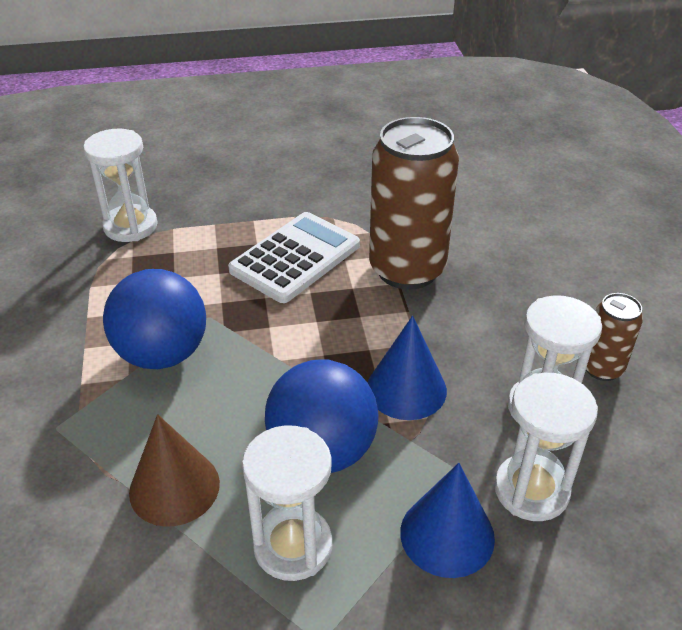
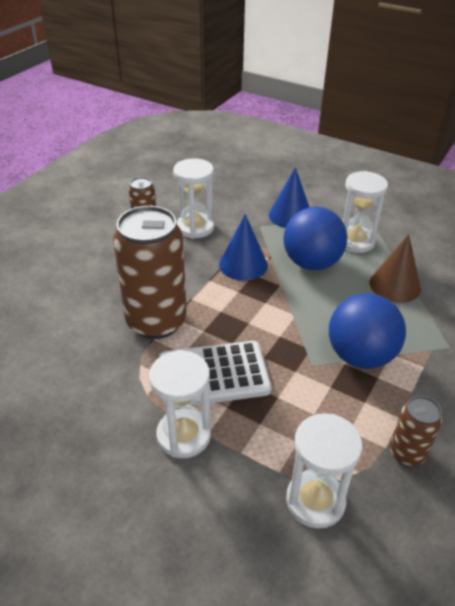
camera: 140 degrees left, 0 degrees up
(67, 291) = (407, 453): none -> brown can
(531, 490) = (241, 210): white hourglass -> white hourglass (183, 435)

